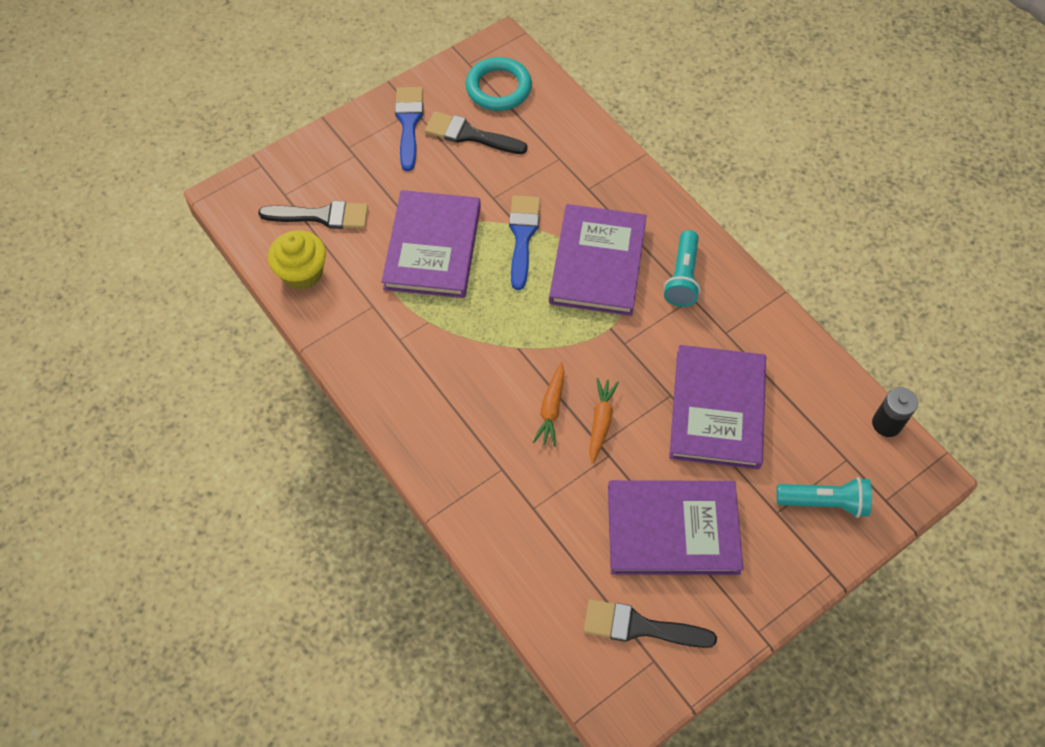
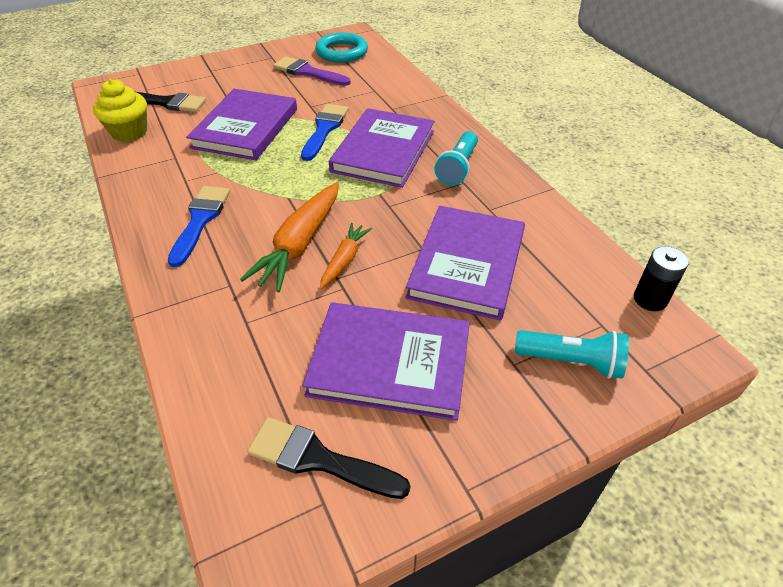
camera: 10 degrees right, 15 degrees down
(409, 123) = (264, 63): blue brush -> blue brush (200, 220)
(470, 135) = (308, 72): black brush -> purple brush
(551, 409) = (300, 244): orange carrot -> orange carrot, size x1.75

